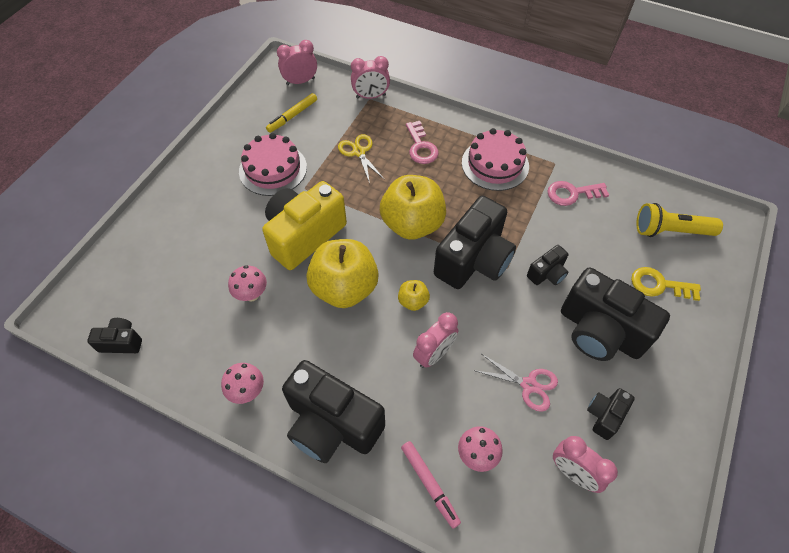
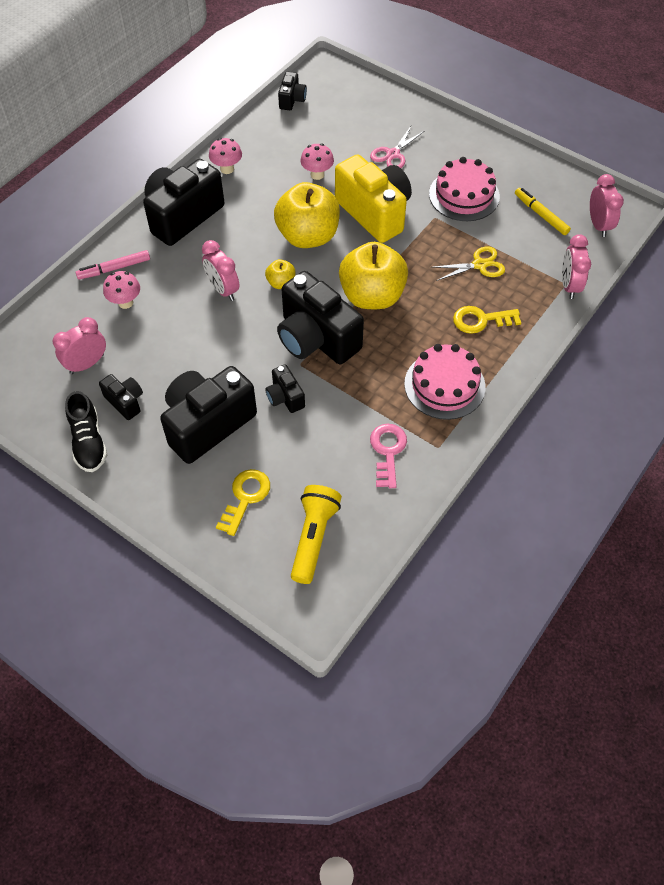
camera: 100 degrees right, 0 degrees up
(421, 147) = (481, 320): pink key -> yellow key
(529, 385) = (172, 352): pink scissors -> pink scissors (393, 154)
(664, 438) = (89, 442): none -> black shoe

